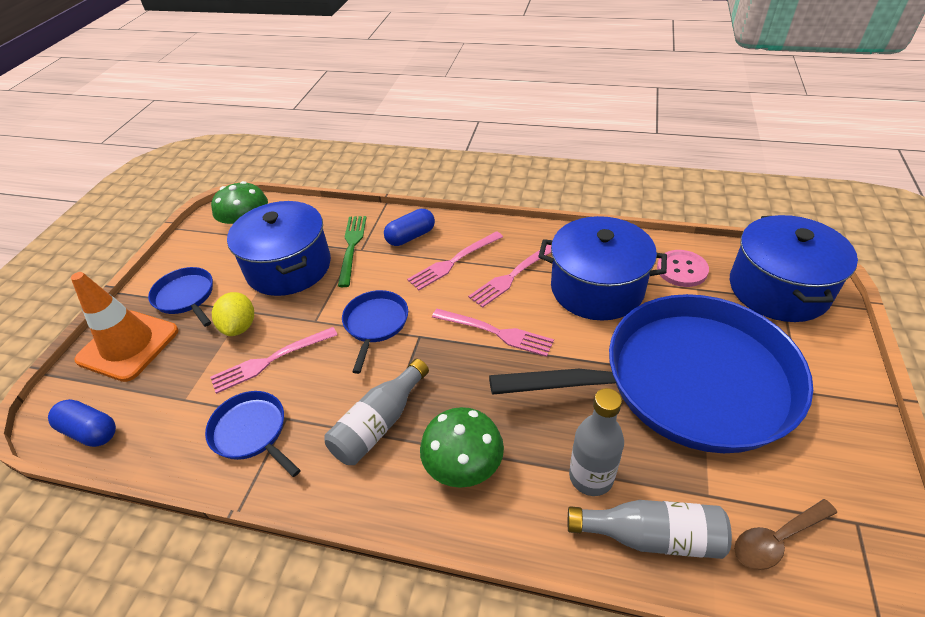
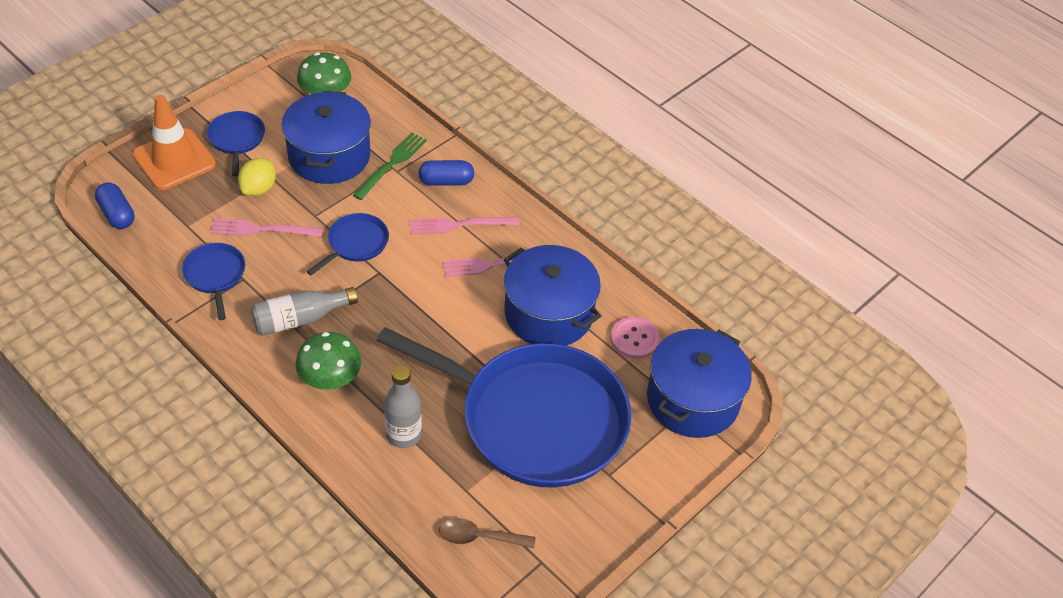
camera: 25 degrees right, 5 degrees up
(497, 332) = (437, 303): pink fork -> none
(652, 536) = (405, 488): grey bottle -> none

